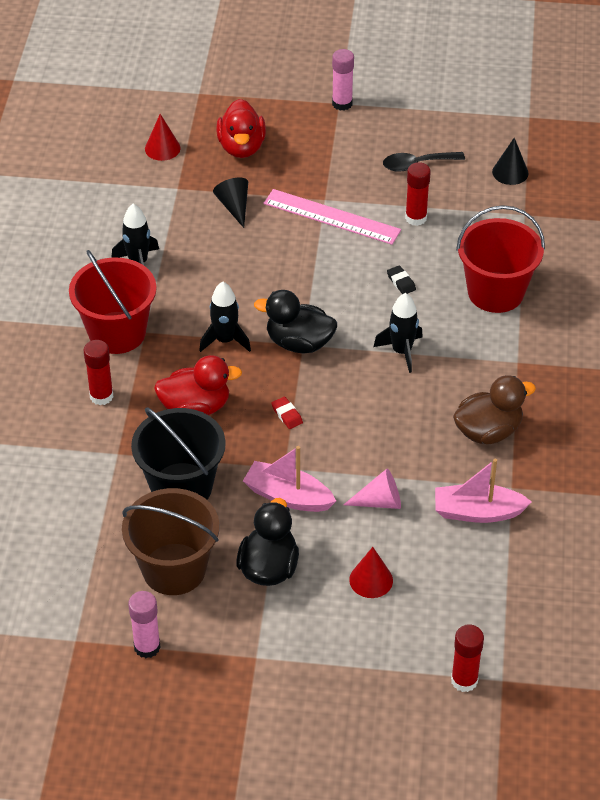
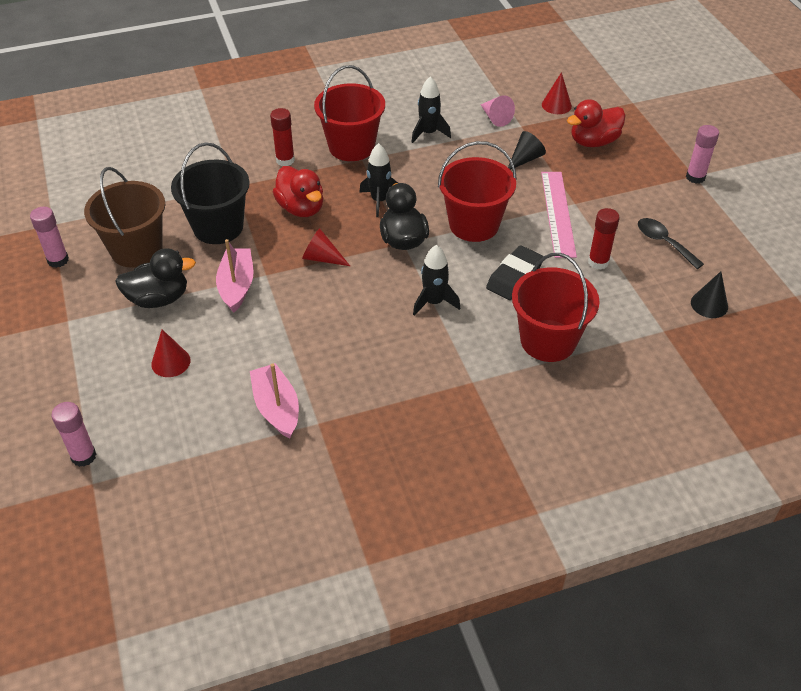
camera: 65 degrees right, 0 degrees up
(287, 415) = (322, 258): red eraser -> red cone
(309, 282) = (474, 225): none -> red bucket
(379, 501) = (257, 341): pink cone -> pink cone (495, 118)
(401, 282) = (514, 277): black eraser -> black eraser, size x2.02
(464, 680) = (83, 456): red glue stick -> pink glue stick
(488, 431) = (375, 386): brown duck -> none

